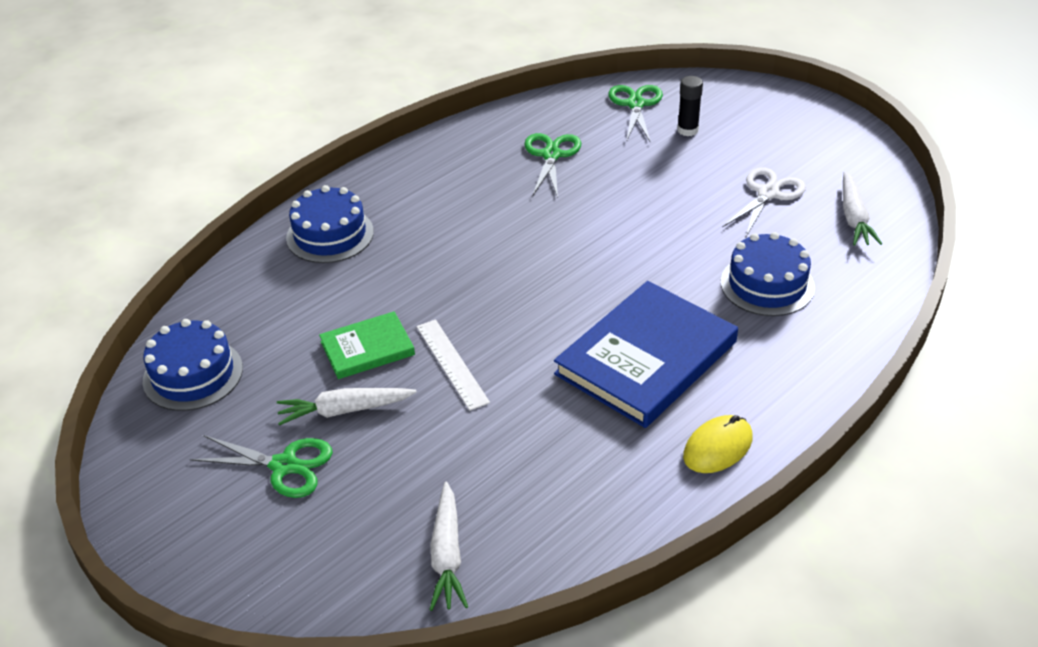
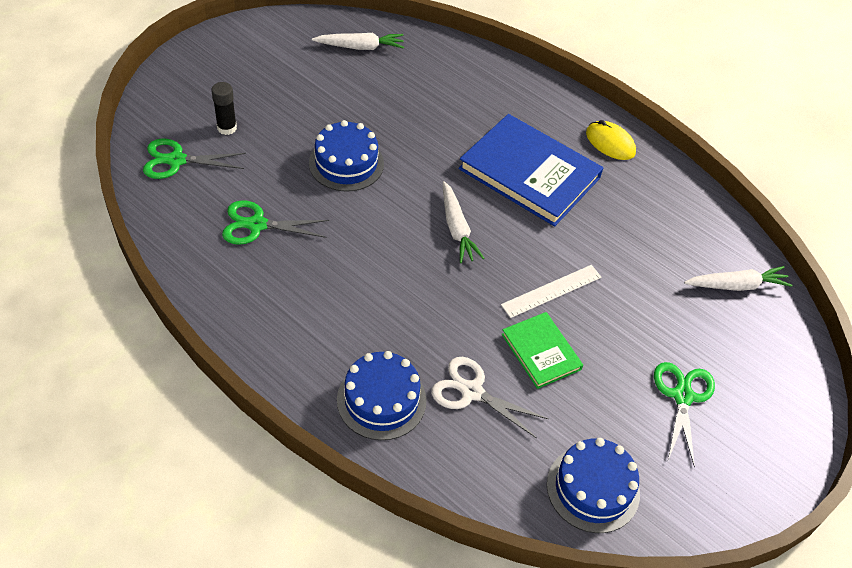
camera: 100 degrees left, 10 degrees up
(344, 410) = (616, 361): white carrot -> white carrot (457, 229)
(767, 284) = (442, 101): blue cake -> blue cake (346, 163)
(768, 193) = (327, 88): white scissors -> white scissors (472, 392)

